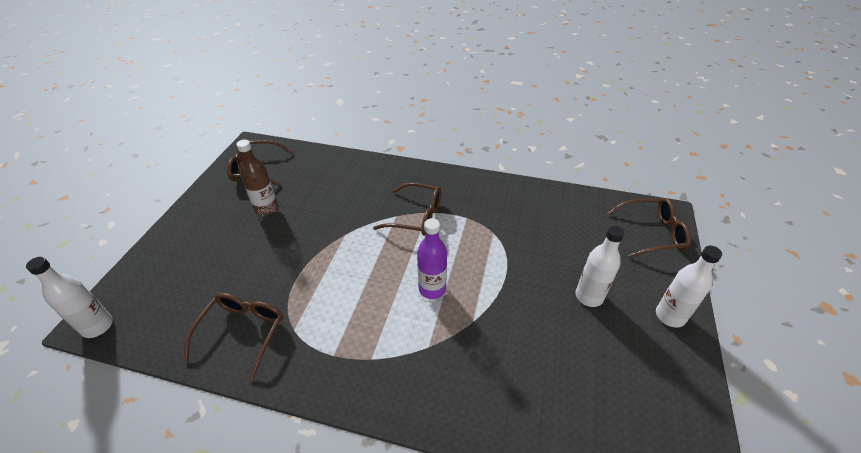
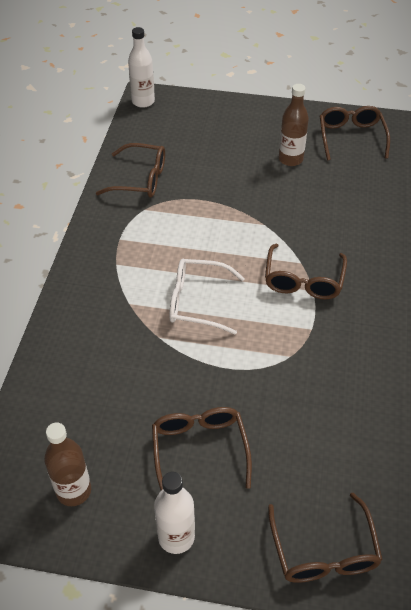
camera: 85 degrees right, 5 degrees up
(432, 289) = (197, 302): purple bottle -> white glasses
(589, 296) = (199, 450): white bottle -> brown glasses
(651, 396) = (74, 491): none -> brown bottle

